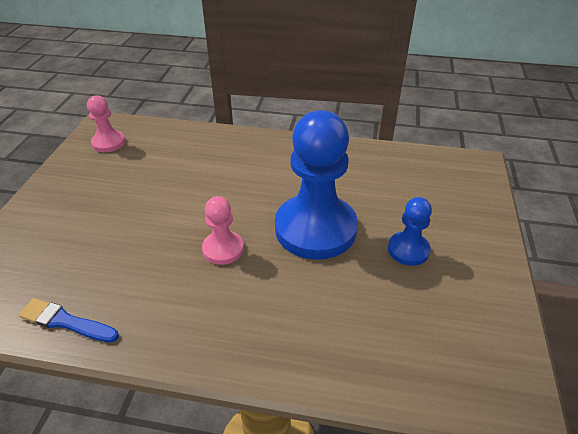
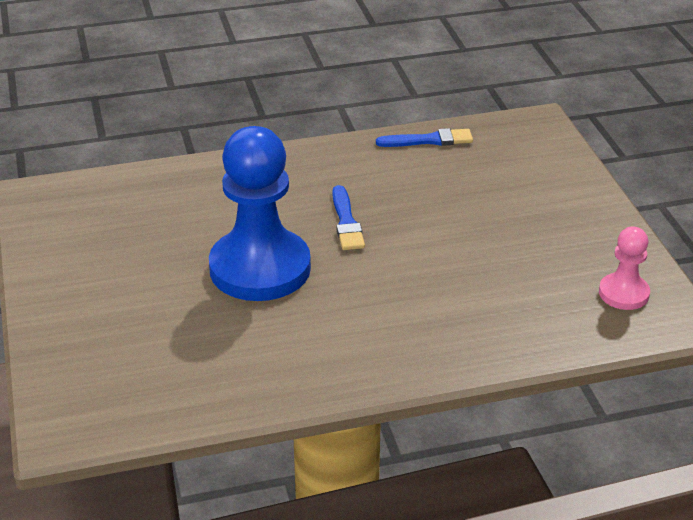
camera: 155 degrees right, 5 degrees down
(223, 249) = (346, 222): pink pawn -> blue brush
(408, 250) = (145, 277): blue pawn -> none

